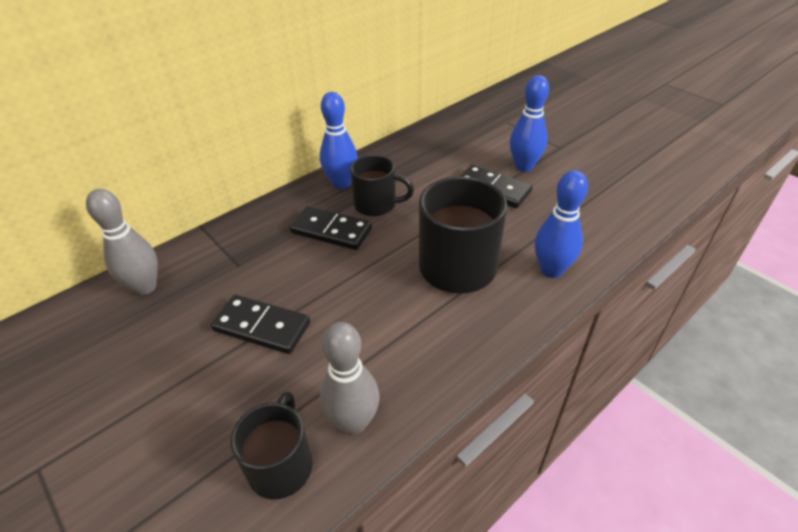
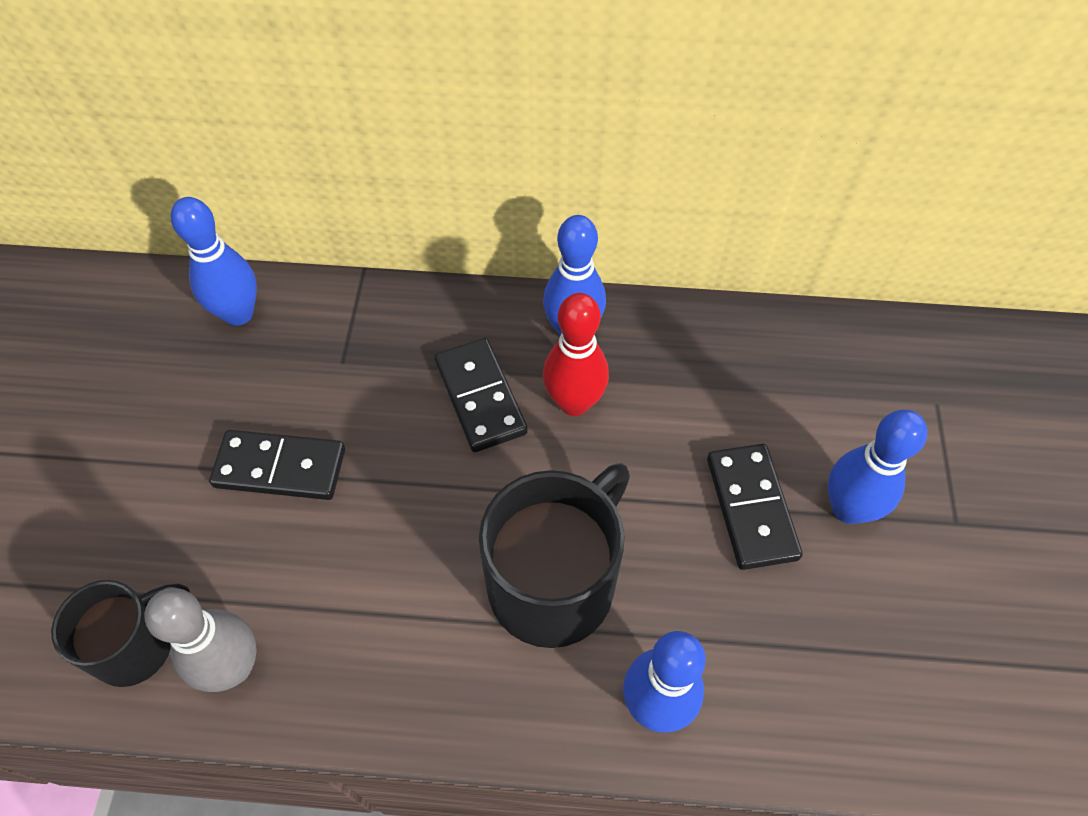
camera: 45 degrees right, 15 degrees up
(145, 287) = (238, 314): grey bowling pin -> blue bowling pin
(262, 326) = (280, 467): black domino -> black domino turned 60 degrees counterclockwise
(377, 205) = (574, 402): black mug -> red bowling pin

